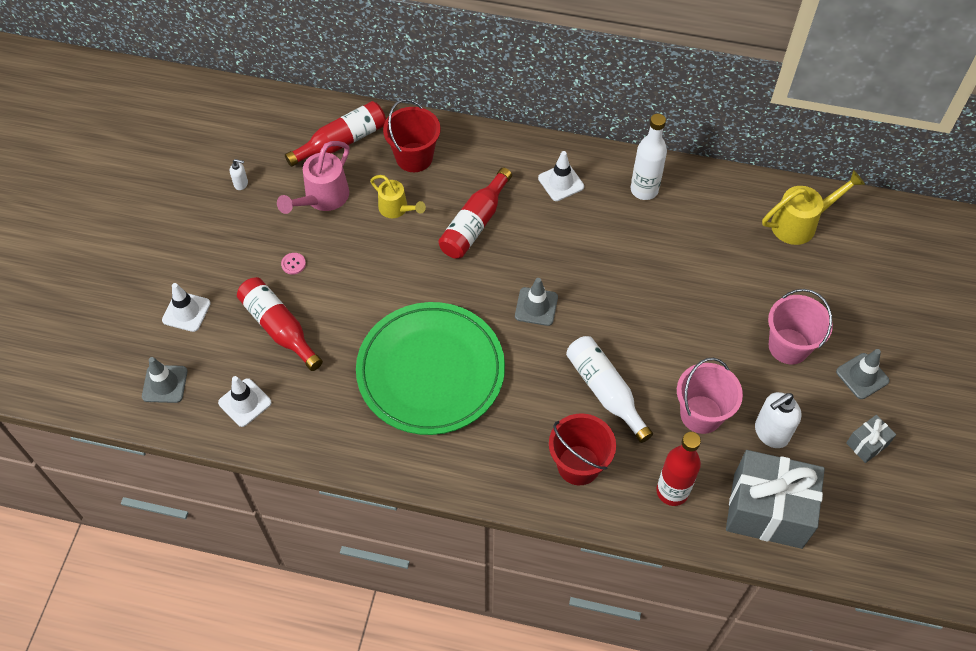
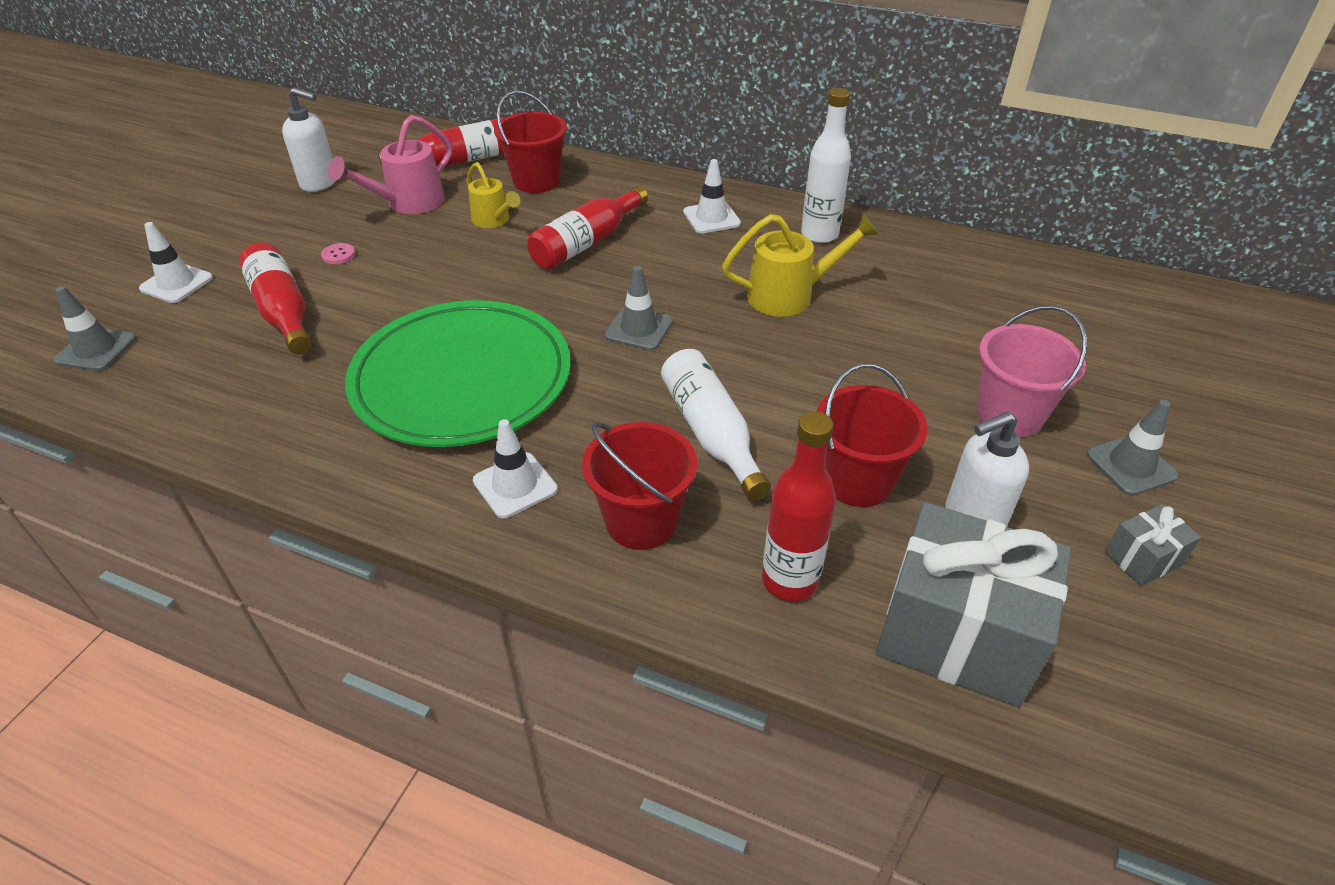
camera: 10 degrees right, 15 degrees down
(241, 184) = (320, 183): white soap dispenser -> white soap dispenser, size x1.98
(245, 402) = (186, 382): white traffic cone -> white traffic cone (515, 485)
(701, 414) = (857, 481): pink bucket -> red bucket
(800, 223) = (1033, 286): yellow watering can -> yellow watering can (789, 296)

